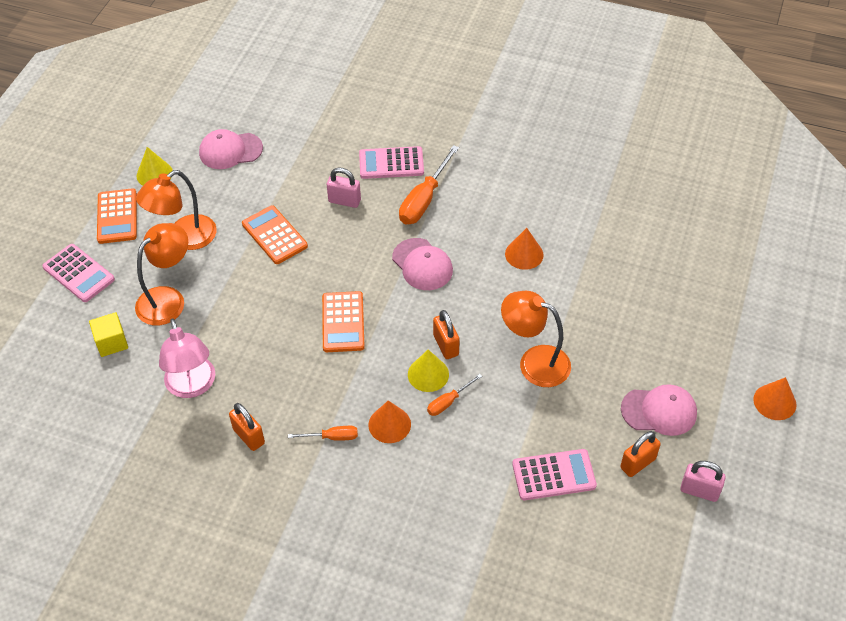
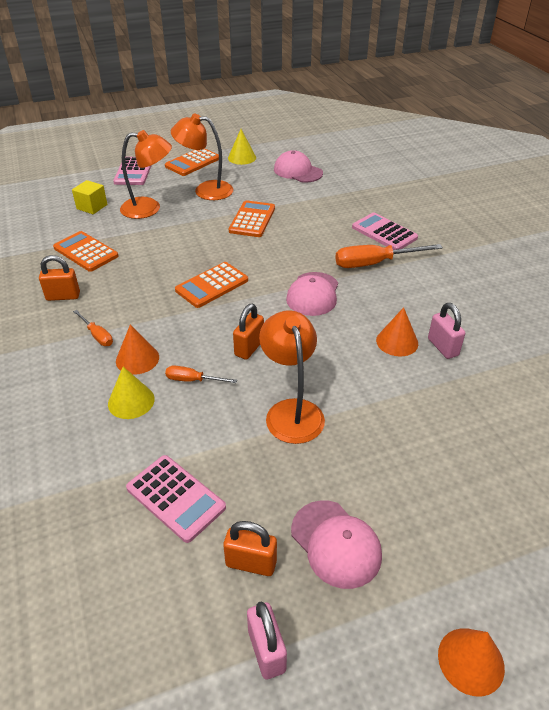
camera: 50 degrees right, 10 degrees down
(192, 386) = (86, 252): pink lamp -> orange calculator
(249, 436) = (63, 296): orange padlock -> orange padlock turned 75 degrees clockwise
(344, 201) = (321, 231): pink padlock -> pink padlock (442, 347)
(428, 374) = (209, 353): yellow cone -> yellow cone (131, 401)

